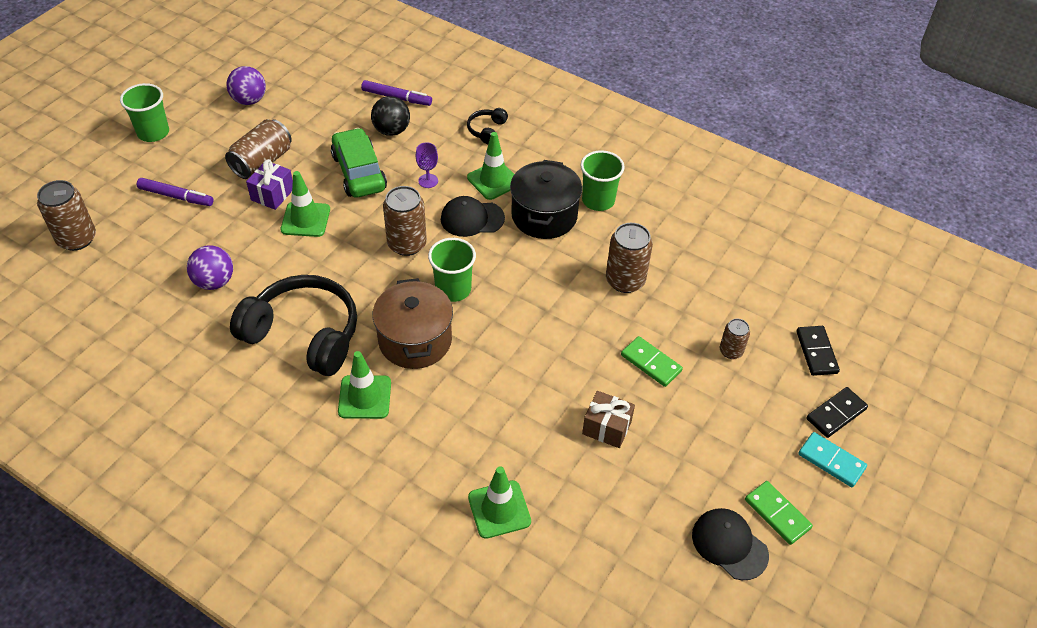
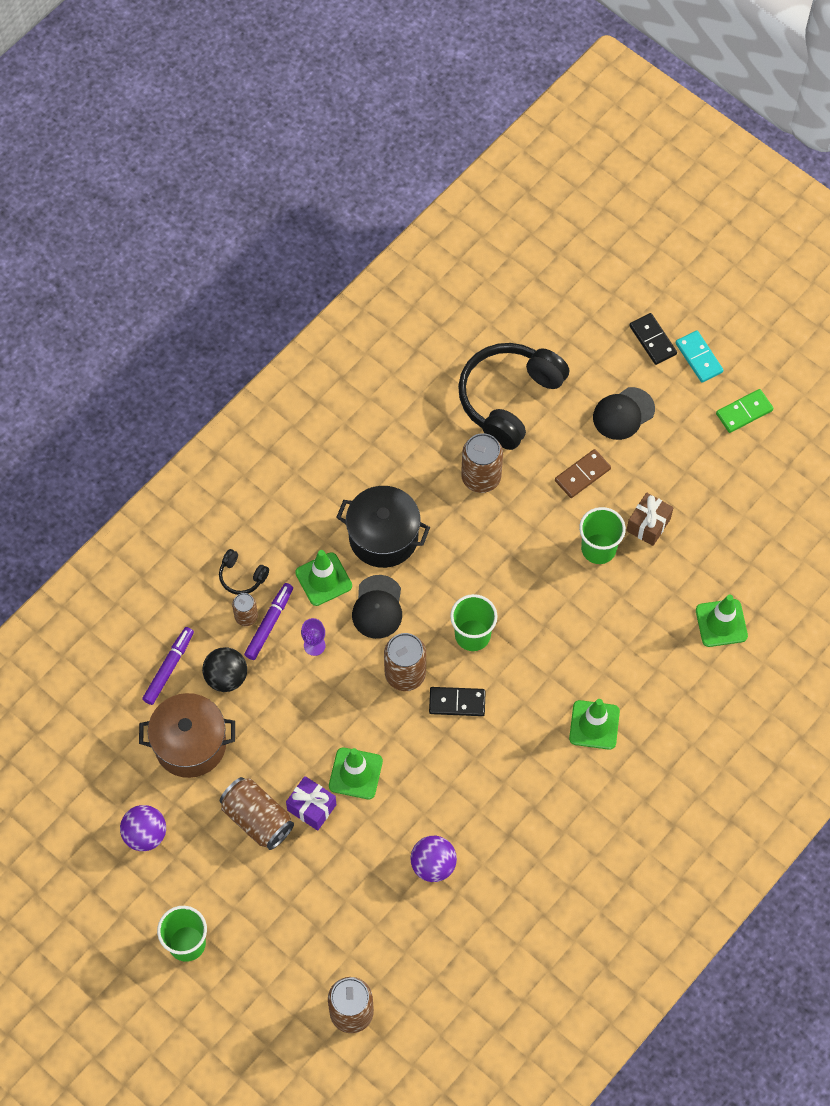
camera: 80 degrees left, 15 degrees up
(176, 196) = (300, 910): purple marker -> purple marker (269, 623)
(304, 334) = (513, 777): black headphones -> black headphones (509, 399)
(359, 172) = (290, 715): green car -> none
(415, 340) = (532, 676): brown pot -> brown pot (190, 744)
(598, 200) = (368, 482): green cup -> green cup (598, 549)
(651, 363) = (582, 475): green domino -> brown domino
(729, 545) = (768, 454): black cap -> black cap (623, 413)
(731, 351) = (576, 405): brown can -> brown can (246, 616)
(816, 352) = (585, 336): black domino -> black domino (457, 702)
(831, 461) = (698, 358): turquoise domino -> turquoise domino turned 75 degrees counterclockwise

